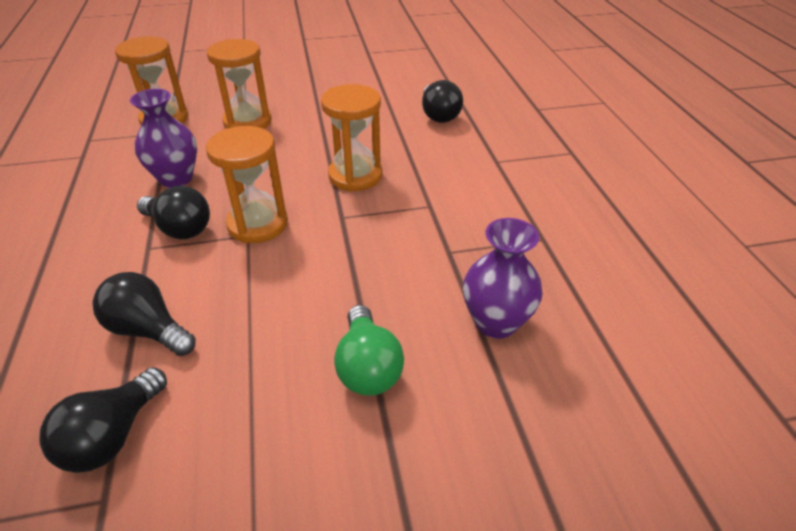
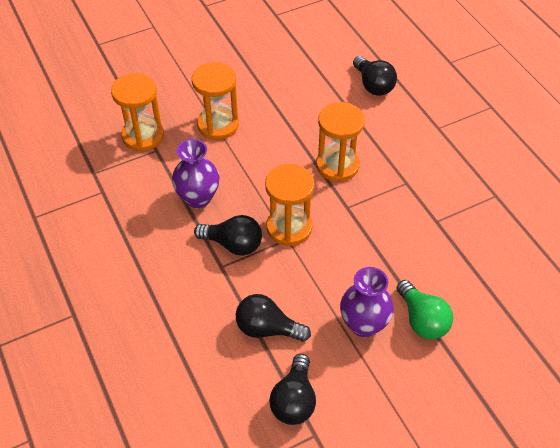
camera: 15 degrees left, 10 degrees up
(496, 322) = (487, 270): purple vase -> purple vase (364, 324)

